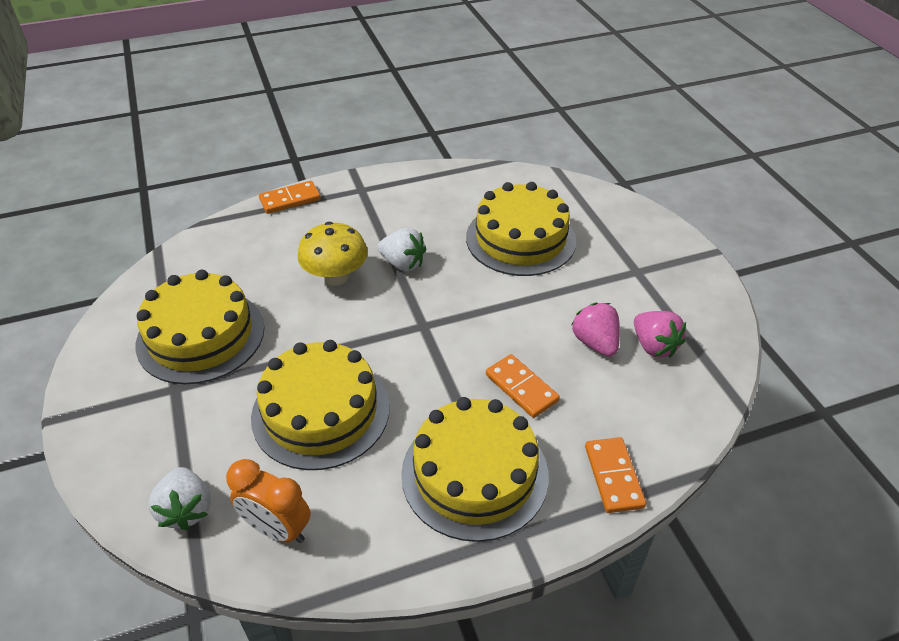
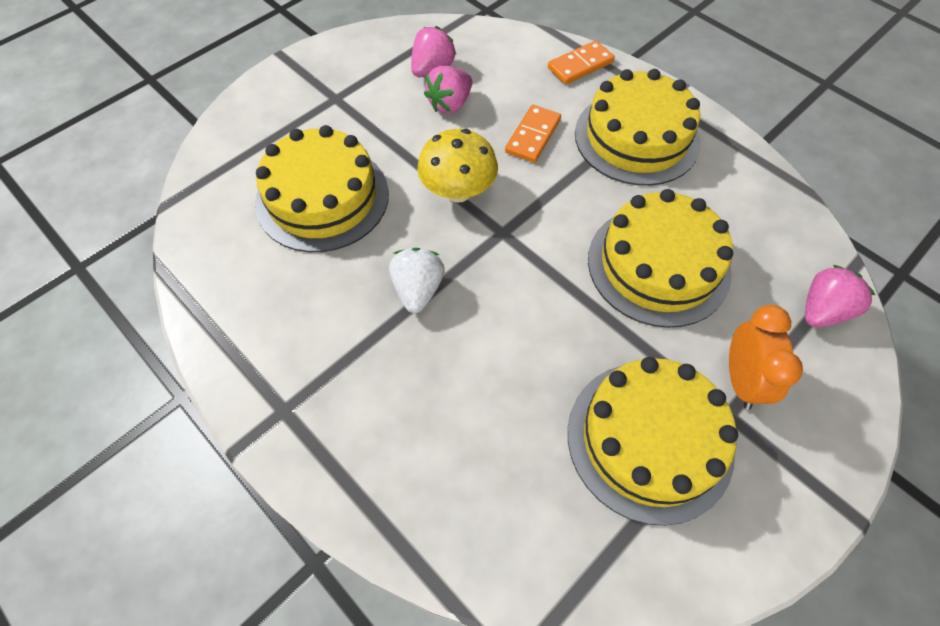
camera: 115 degrees left, 15 degrees up
(186, 510) = (822, 310): white strawberry -> pink strawberry
(277, 529) = (780, 237): orange clock -> orange clock (741, 380)
(290, 200) = (345, 498): orange domino -> none
(336, 277) = (475, 348): yellow mushroom -> yellow mushroom (458, 191)

